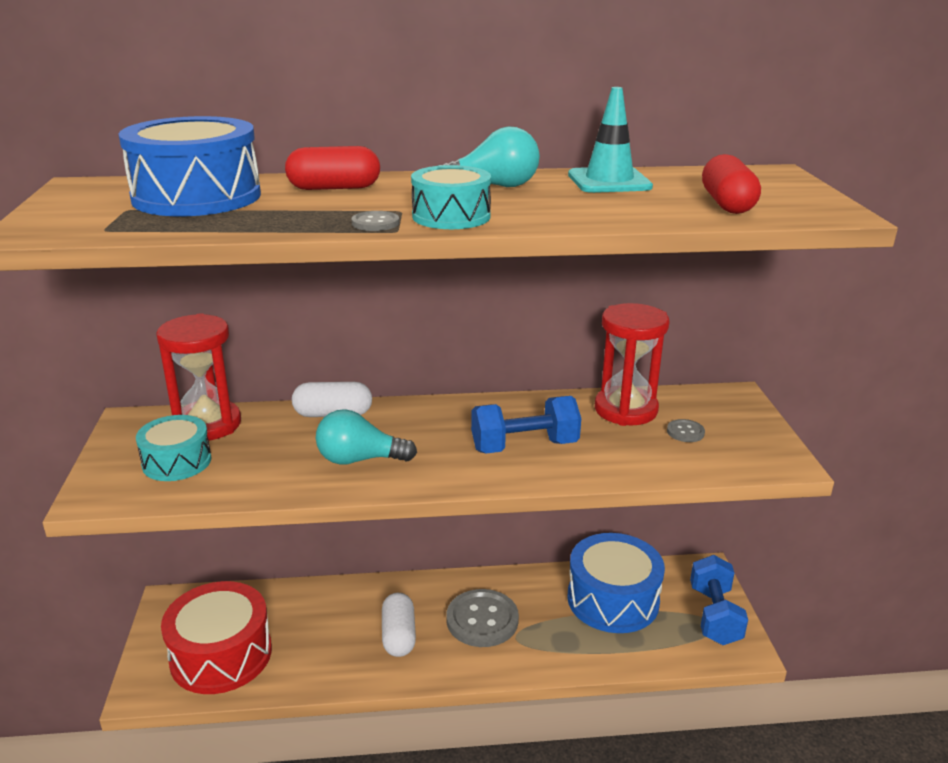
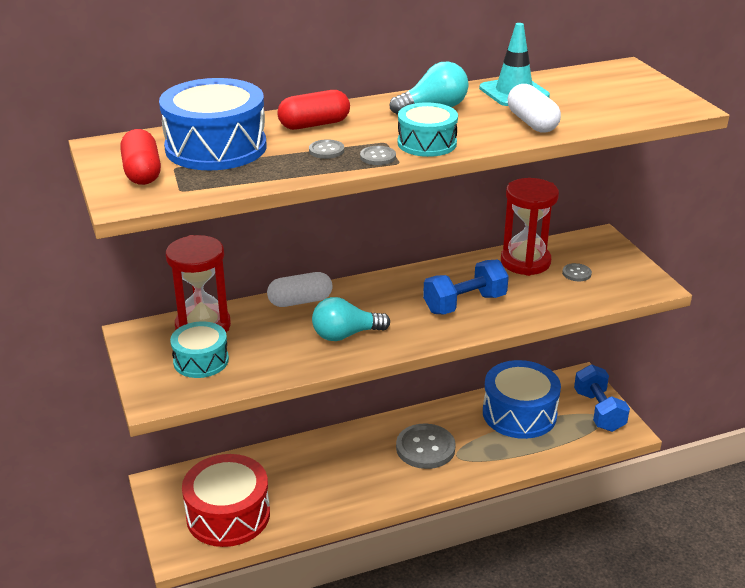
camera: 15 degrees left, 5 degrees up
(320, 211) = (326, 150): none -> grey button
(398, 636) = (365, 472): white capsule -> white capsule (532, 123)
(727, 204) = (610, 106): red capsule -> red capsule (142, 172)

